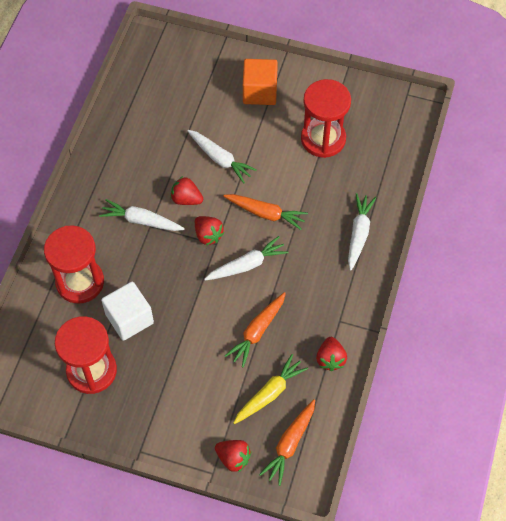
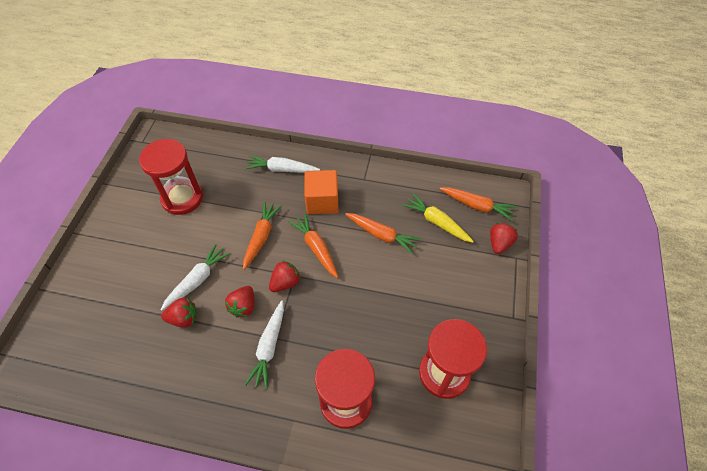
camera: 95 degrees left, 5 degrees down
(129, 318) = (382, 344): white cube -> none
(247, 265) = (316, 248): white carrot -> orange carrot
(260, 92) = (119, 252): orange cube -> orange cube (322, 201)
(330, 359) = (399, 183): red strawberry -> red strawberry (183, 318)

